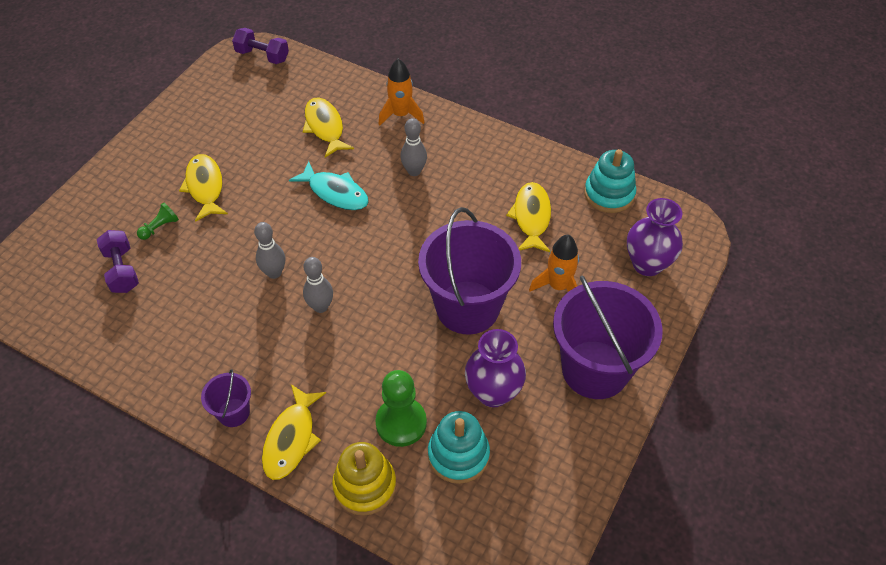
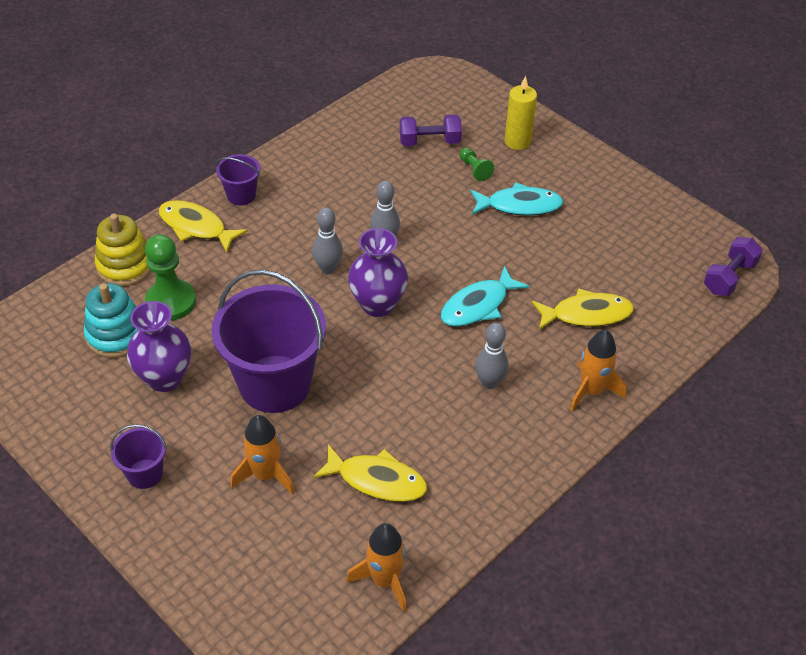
camera: 105 degrees right, 5 degrees down
(113, 203) = (517, 141): none -> yellow candle
(205, 187) = (519, 205): yellow fish -> turquoise fish
(595, 369) = (145, 473): purple bucket -> purple bucket, size x0.46
(609, 194) = (384, 580): turquoise stacking toy -> orange rocket
(647, 264) = (257, 581): purple vase -> purple vase (378, 304)

